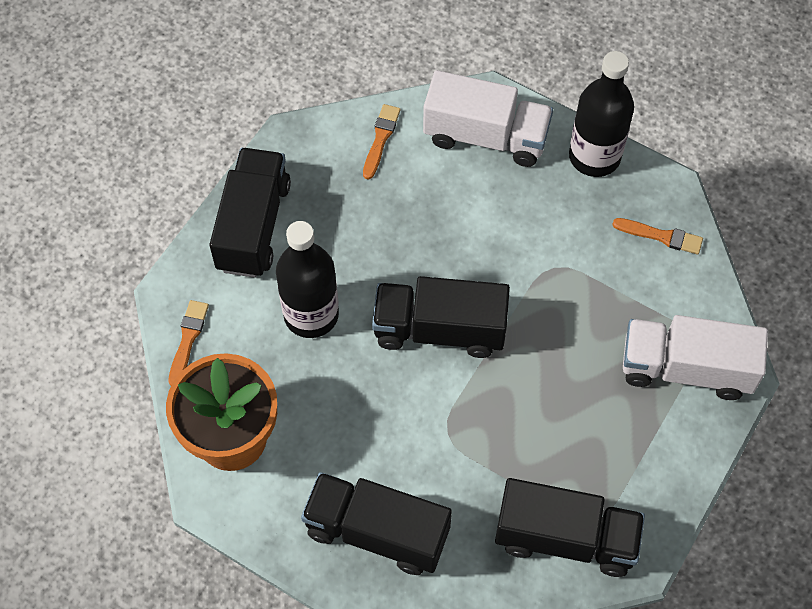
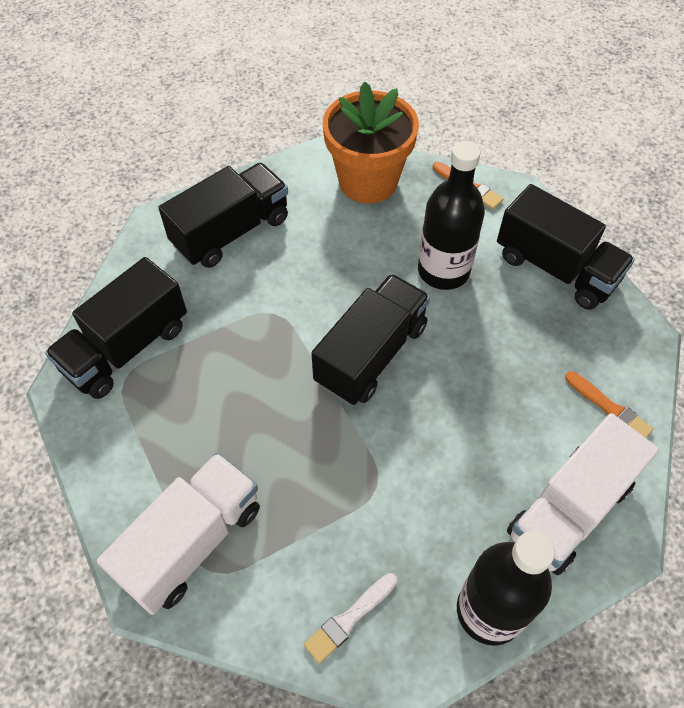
camera: 120 degrees right, 5 degrees down
(661, 236) = (349, 619): orange brush -> white brush

